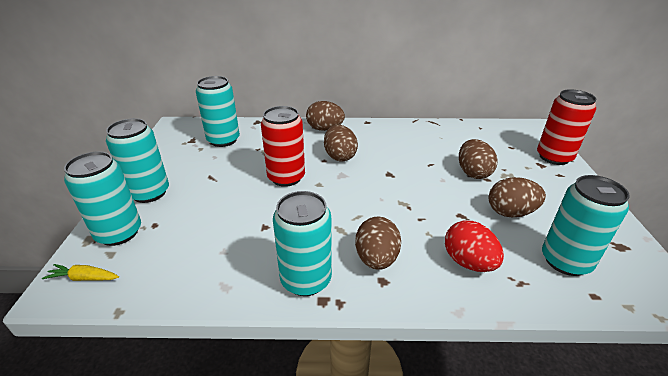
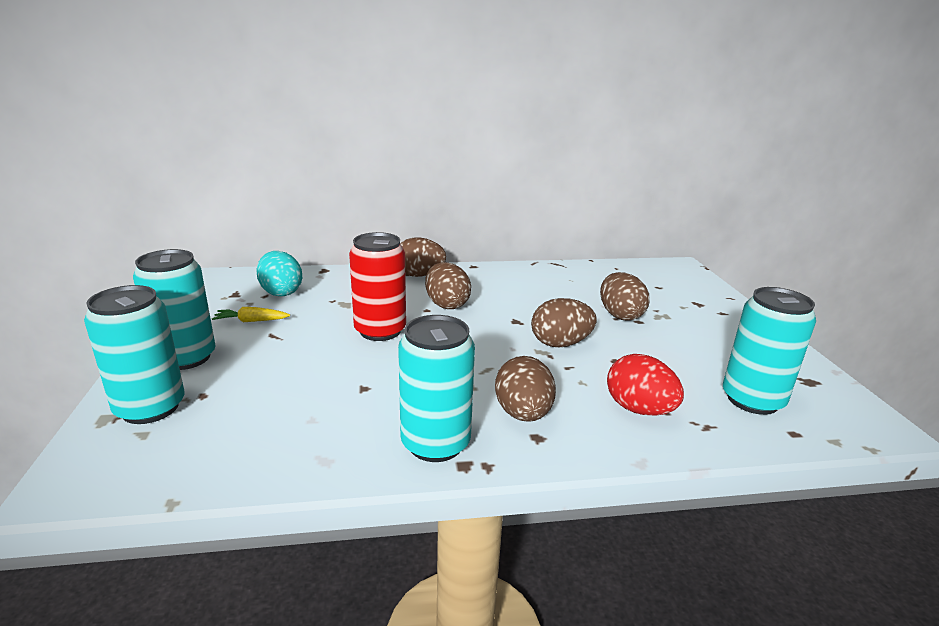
camera: 10 degrees left, 10 degrees down
(84, 278) = (108, 466): yellow carrot -> yellow carrot (251, 321)
(223, 140) = (281, 292): turquoise can -> turquoise egg
(510, 212) = (675, 354): brown egg -> brown egg (560, 344)
(554, 157) = (711, 295): red can -> none

